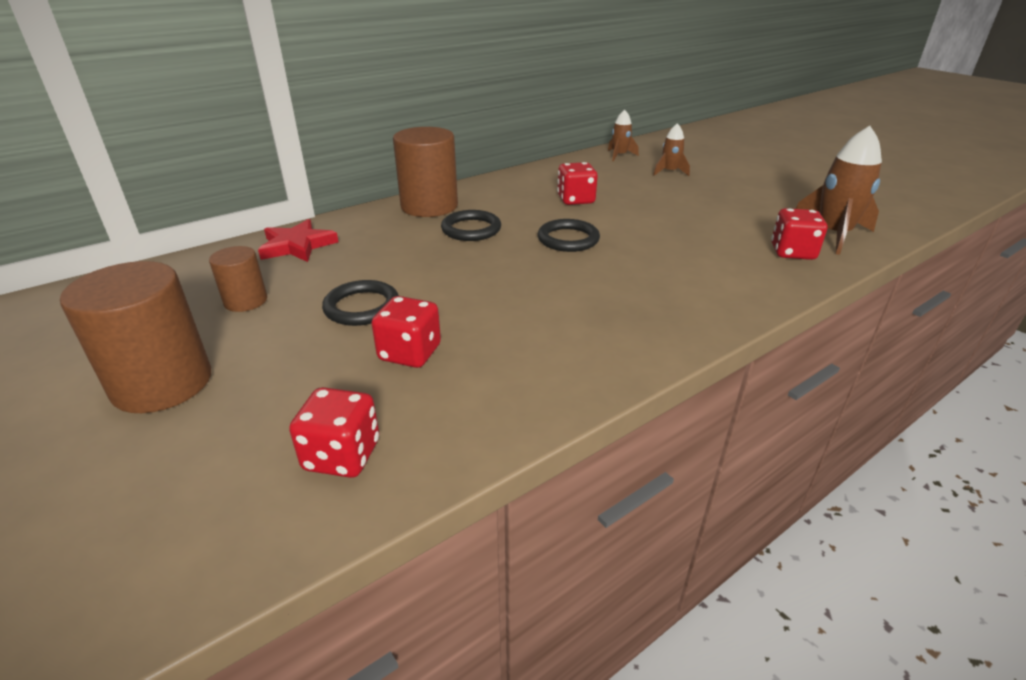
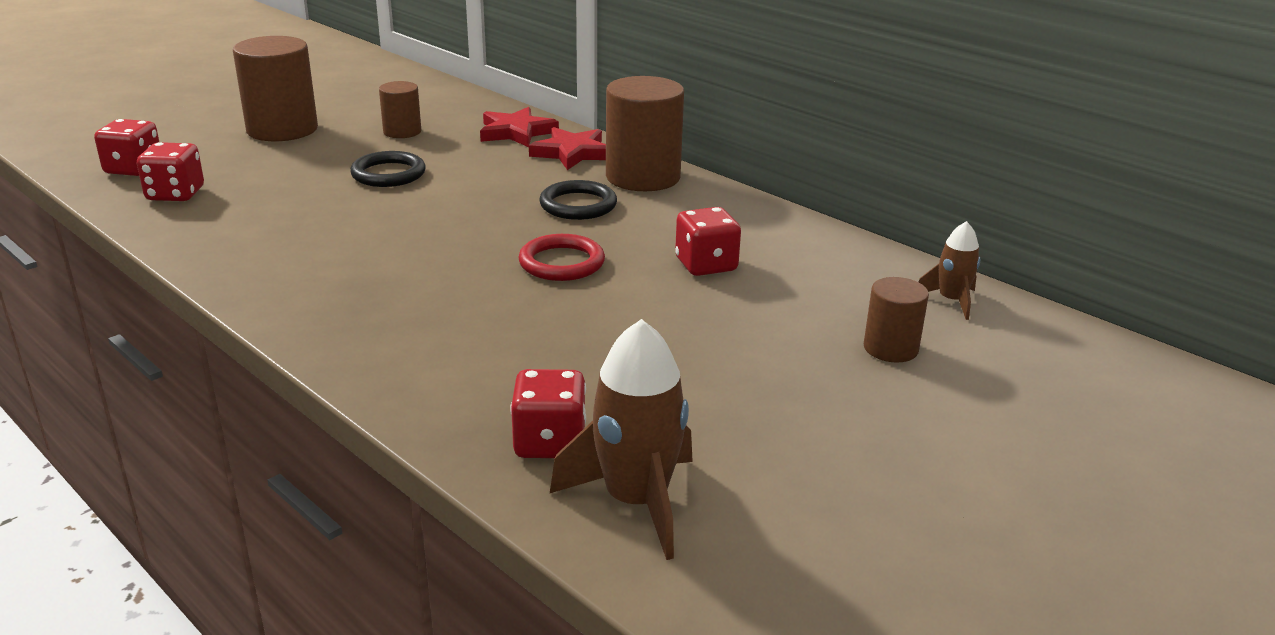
camera: 80 degrees right, 5 degrees down
(365, 226) = (572, 153): none -> red star
(410, 353) = (304, 201): red dice -> red dice (134, 169)
(568, 239) = (561, 263): black ring -> red ring
(669, 172) = (890, 348): brown rocket -> brown cylinder

